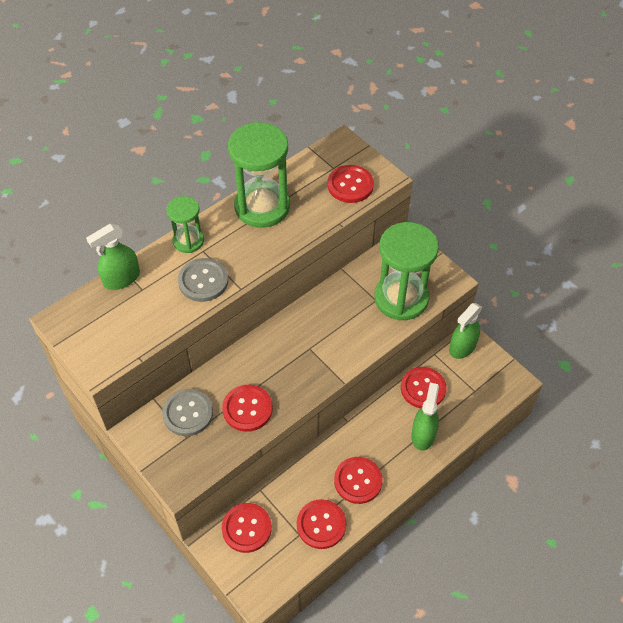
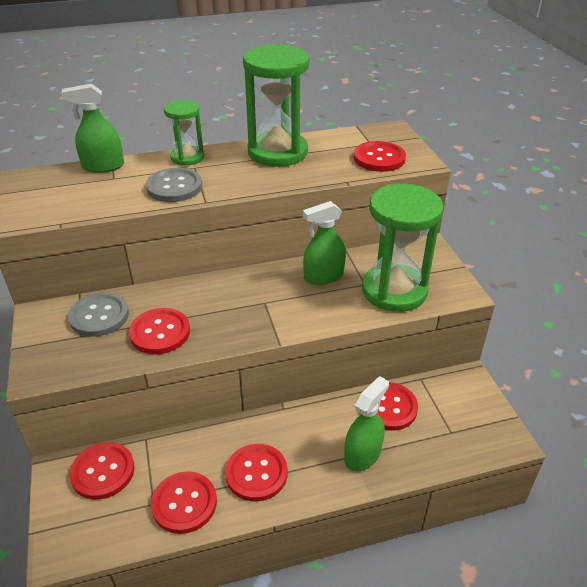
camera: 25 degrees right, 15 degrees down
(462, 347) = (458, 383): green spray bottle -> green spray bottle (323, 276)

